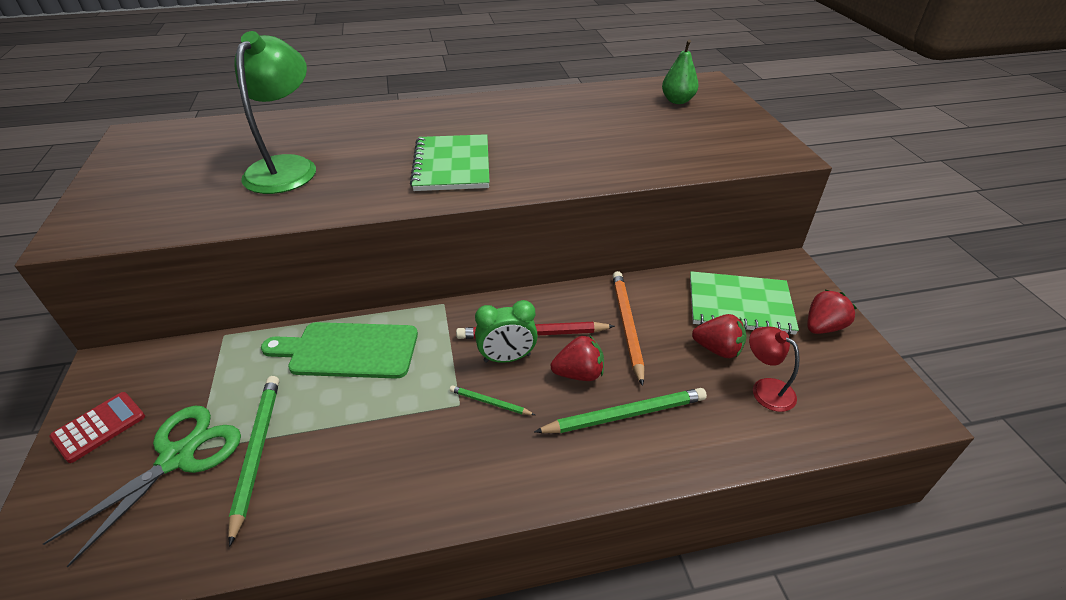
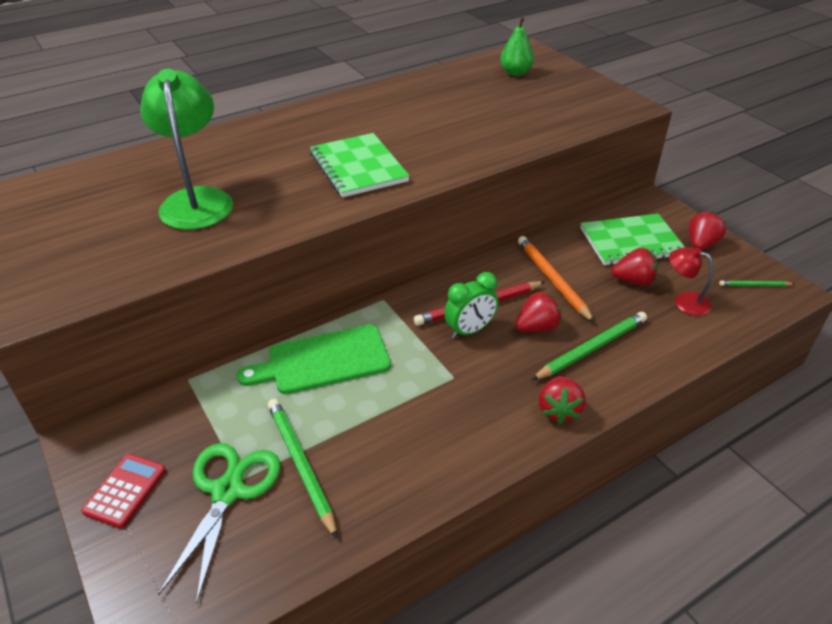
camera: 20 degrees left, 0 degrees up
(490, 402) = (478, 369): green pencil -> green pencil (754, 285)
(545, 476) = (558, 410): none -> red strawberry

